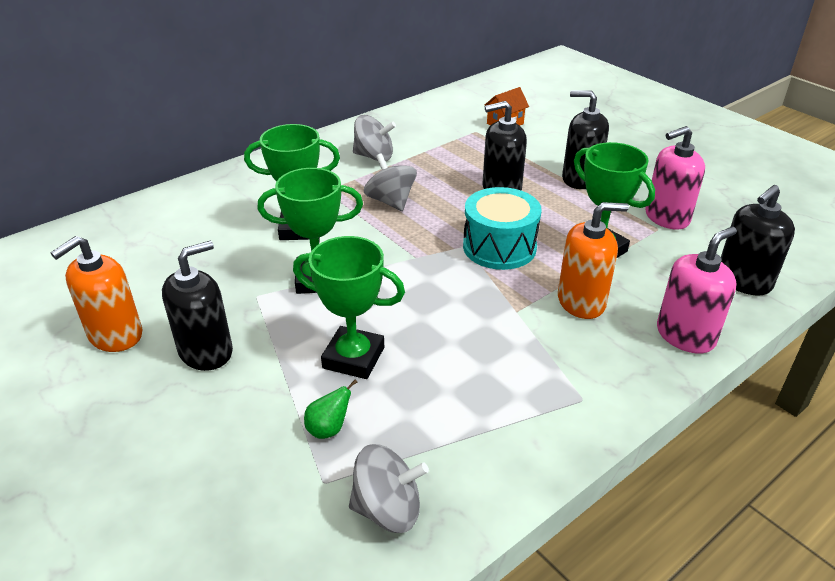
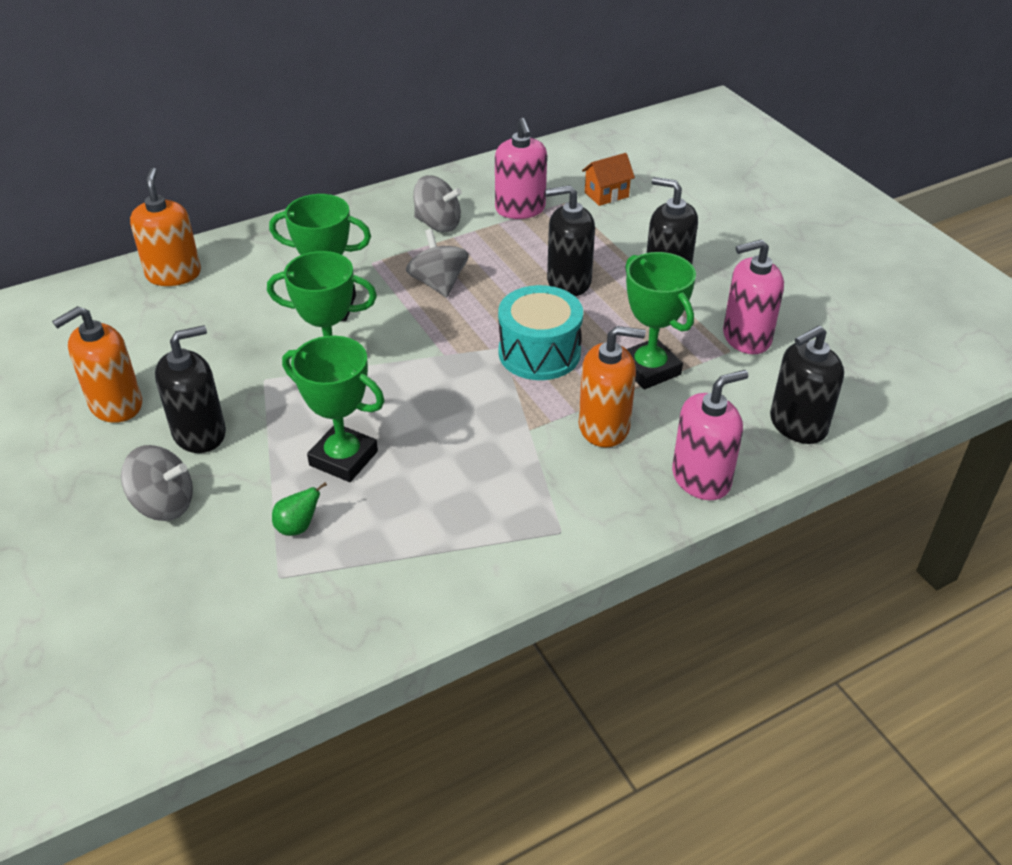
camera: 10 degrees right, 5 degrees up
(148, 216) = (173, 274): none -> orange soap dispenser
(388, 509) = (331, 610): grey spinning top -> grey spinning top (164, 504)
(439, 140) = (520, 209): none -> pink soap dispenser

